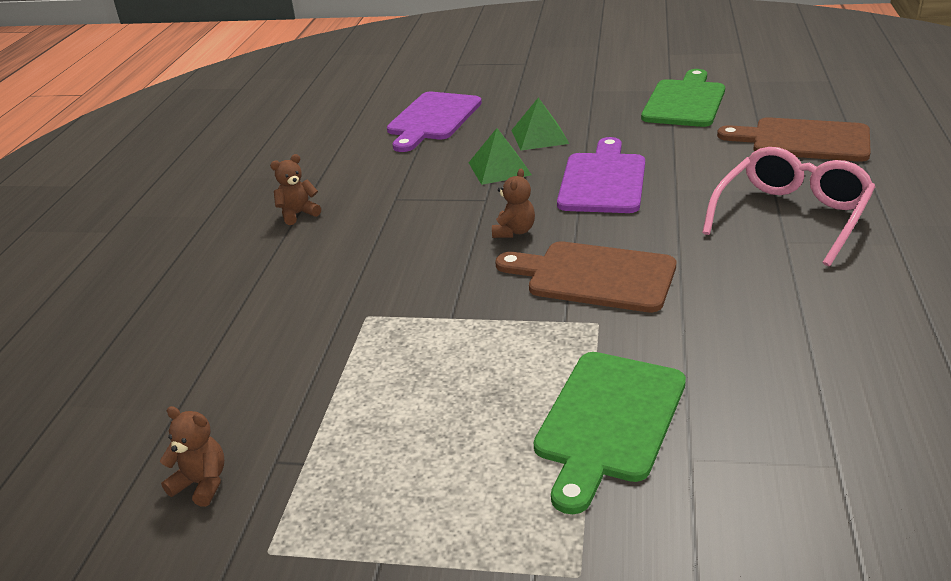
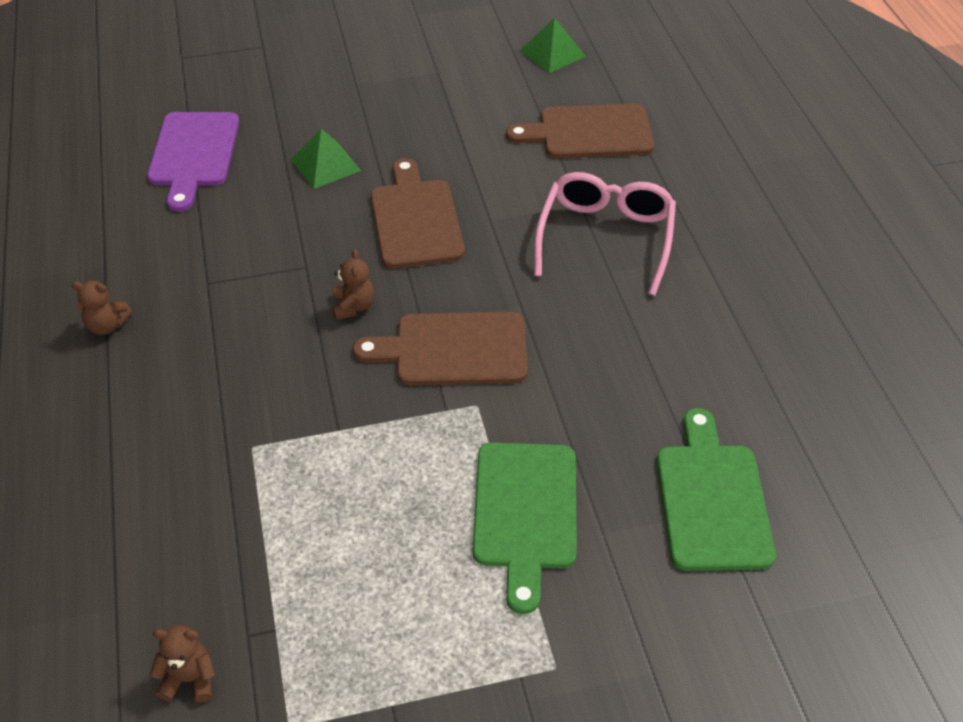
camera: 25 degrees left, 15 degrees up
(298, 214) = (107, 325): brown teddy bear -> brown teddy bear turned 120 degrees counterclockwise
(499, 168) = (302, 219): green pyramid -> green pyramid (552, 53)
(603, 180) = (416, 219): purple cutting board -> brown cutting board
(685, 102) = (458, 90): green cutting board -> green cutting board (712, 499)

